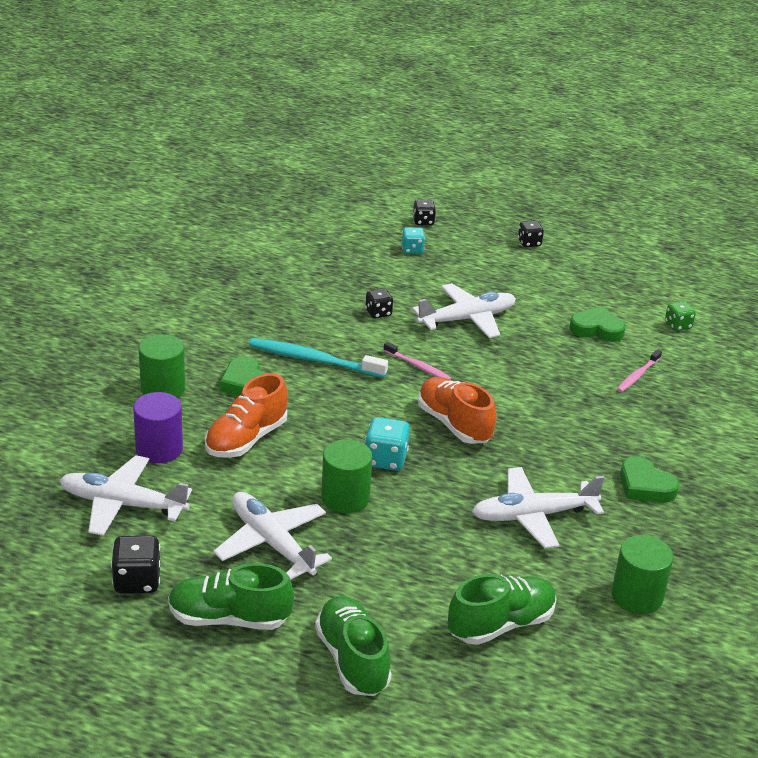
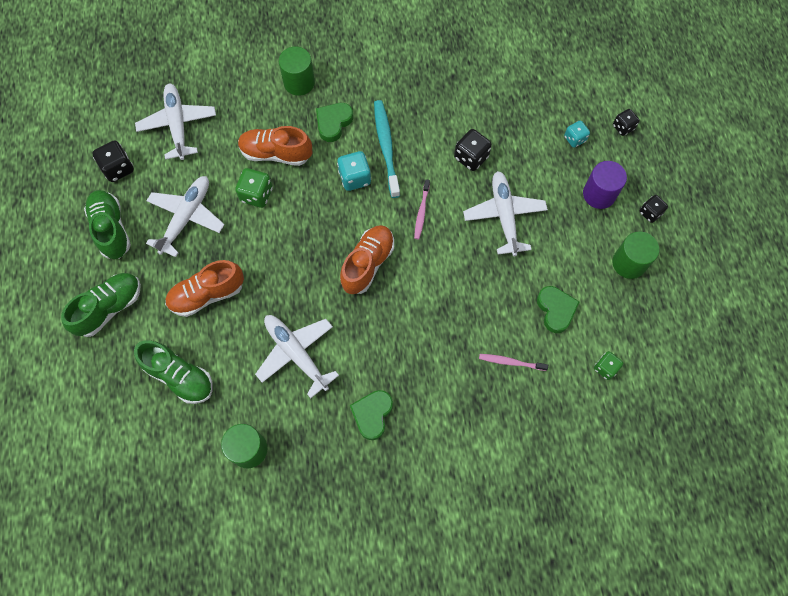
camera: 65 degrees right, 35 degrees up
(159, 449) = (238, 114): purple cylinder -> purple cylinder (599, 194)
(290, 474) = (256, 195): none -> green dice
(345, 498) = (251, 236): green cylinder -> green cylinder (629, 263)
(378, 313) = (471, 157): black dice -> black dice, size x1.51
(385, 460) = (303, 240): turquoise dice -> turquoise dice (355, 178)
(400, 561) = (207, 295): none -> orange shoe
(466, 319) = (504, 216): white plane -> white plane turned 135 degrees counterclockwise

